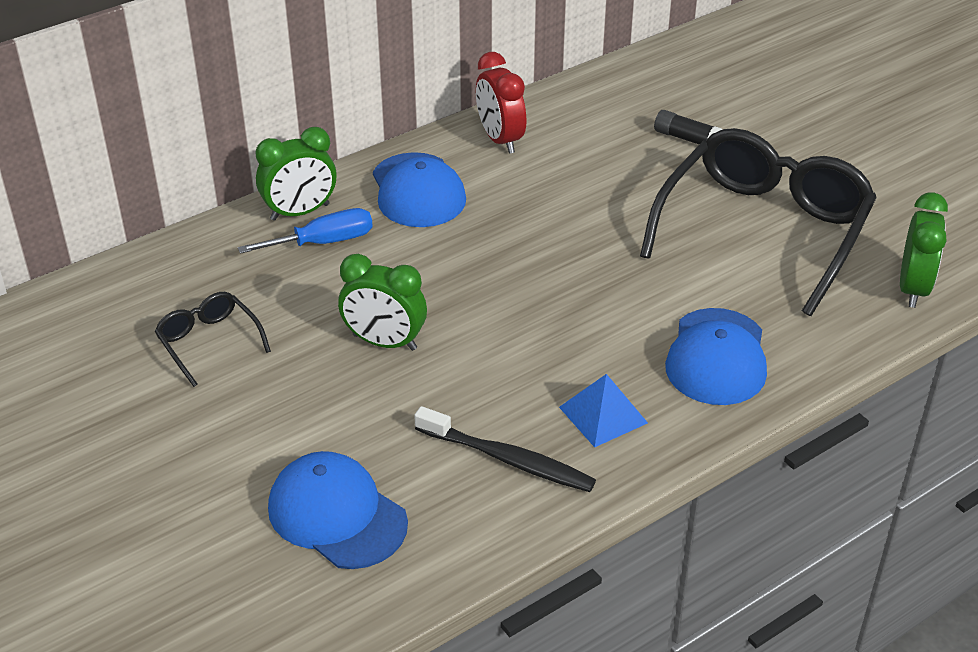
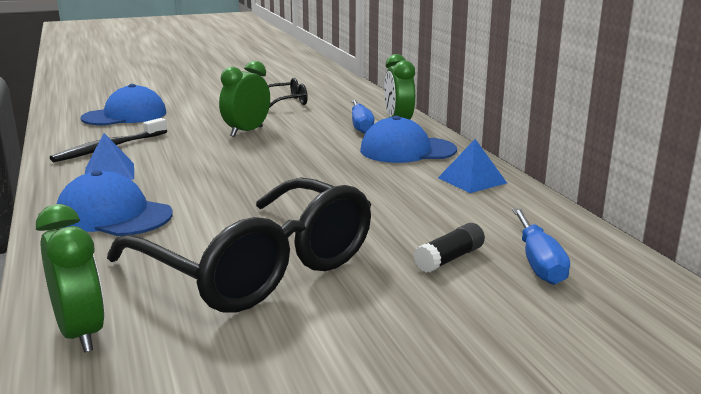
camera: 105 degrees right, 20 degrees down
(500, 139) = (472, 180): red clock -> blue pyramid
(669, 99) = (539, 263): none -> blue screwdriver
(913, 288) = (80, 333): green clock -> green clock turned 150 degrees counterclockwise

